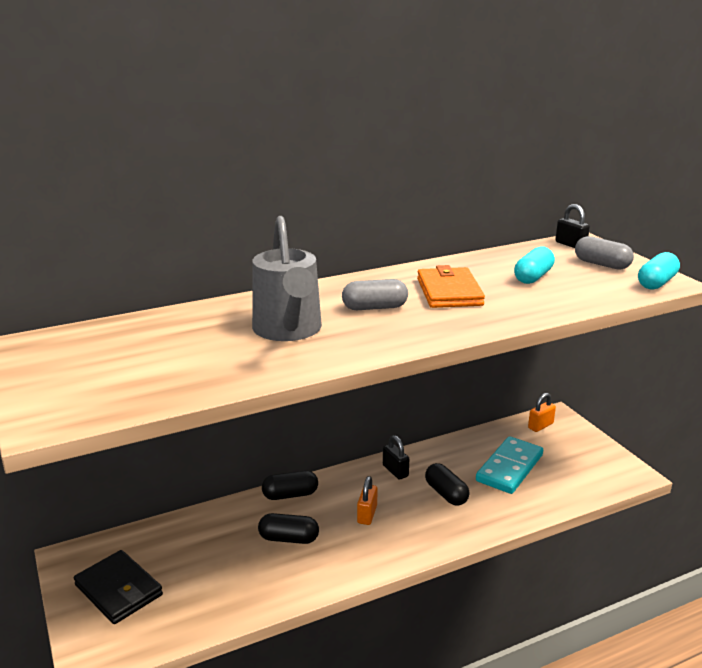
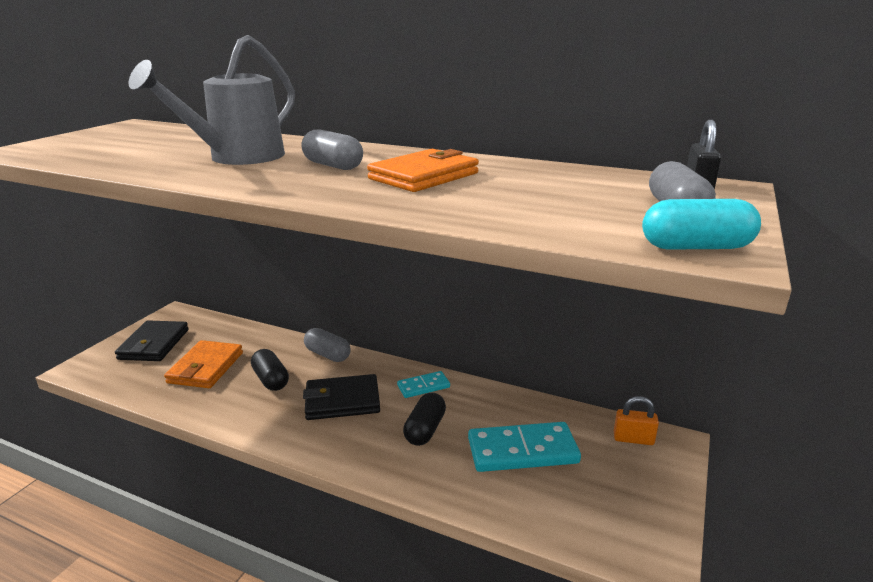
camera: 50 degrees right, 0 degrees up
(216, 569) = (206, 368): none -> orange wallet
(290, 495) = (328, 354): black capsule -> grey capsule
(367, 514) = (342, 401): orange padlock -> black wallet
(395, 471) = (423, 386): black padlock -> turquoise domino
(533, 277) = (546, 192): turquoise capsule -> none

